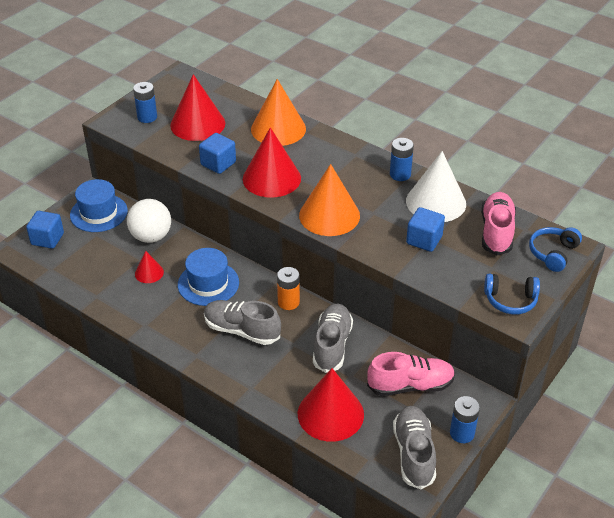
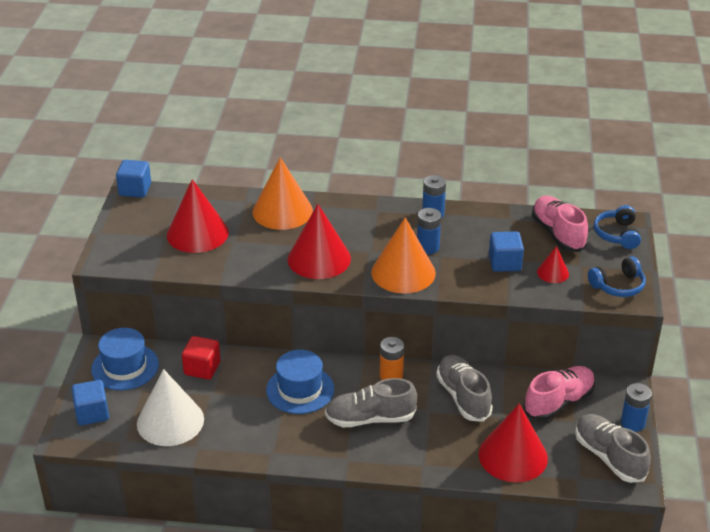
camera: 30 degrees left, 5 degrees down
(147, 117) = (138, 244): blue battery -> blue battery (428, 247)
(149, 273) = (231, 403): red cone -> red cone (553, 273)
(151, 236) = (202, 368): white ball -> red cube
(218, 163) = (254, 263): blue cube -> blue cube (135, 190)
(436, 202) = (485, 227): white cone -> white cone (170, 421)

